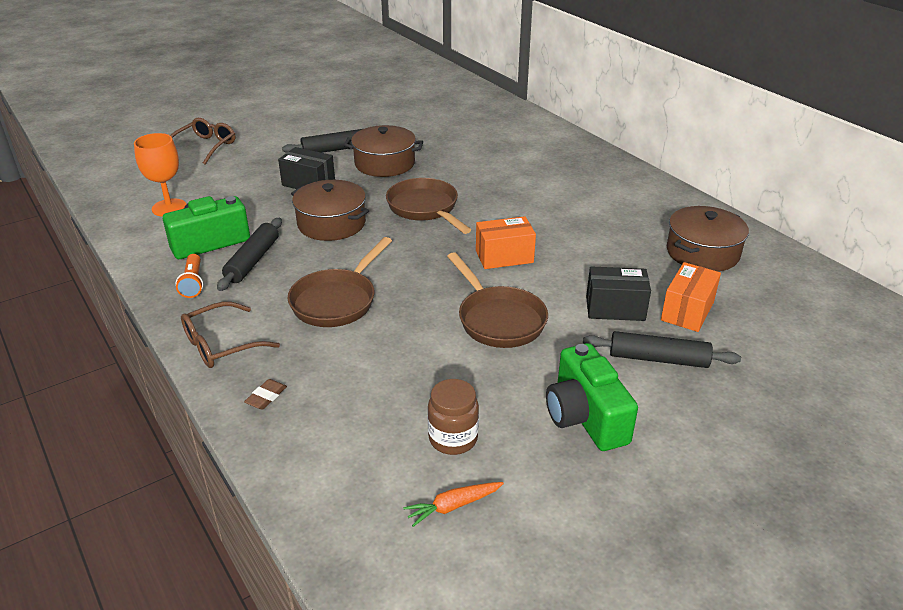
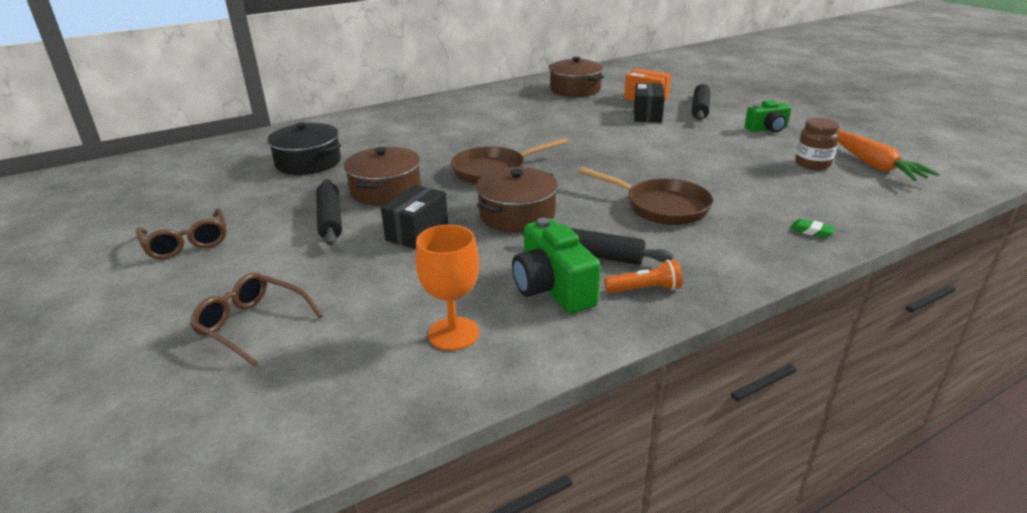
camera: 85 degrees left, 5 degrees down
(220, 345) = (750, 260): brown glasses -> brown glasses (187, 243)
(266, 397) = (811, 231): brown eraser -> green eraser
(441, 127) = (308, 162): none -> black pot
(453, 506) = (873, 164): orange carrot -> orange carrot, size x1.87
(498, 319) = (671, 147): brown pan -> none
(504, 256) = (582, 143): orange box -> none
(585, 417) = (767, 129): green camera -> green camera, size x0.65

